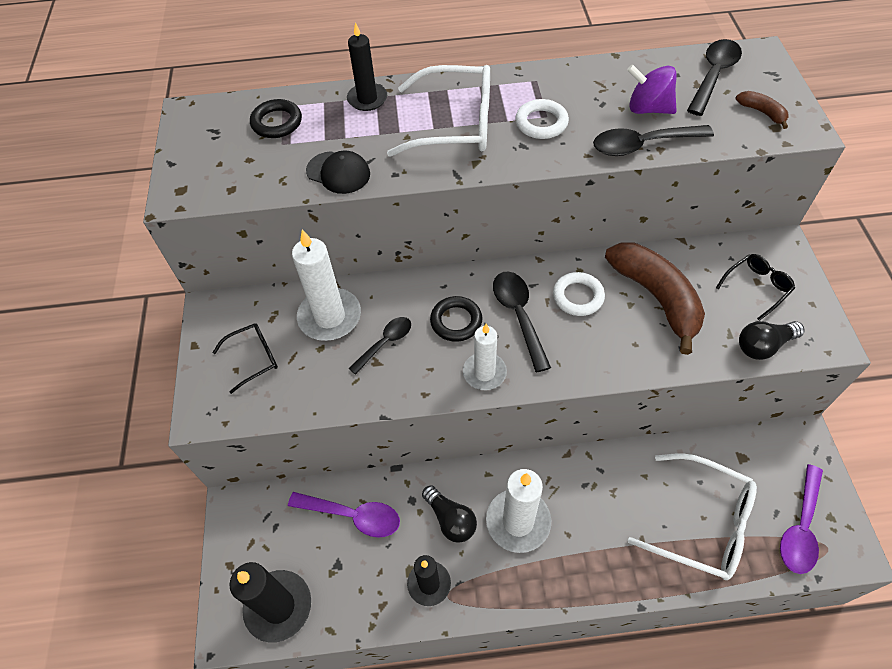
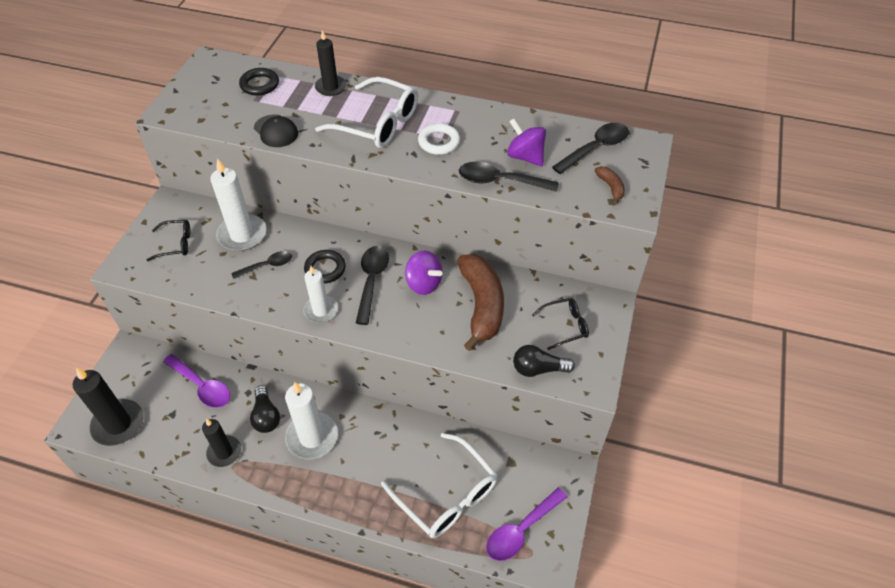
camera: 20 degrees right, 5 degrees down
(578, 296) = (424, 283): white ring -> purple spinning top

